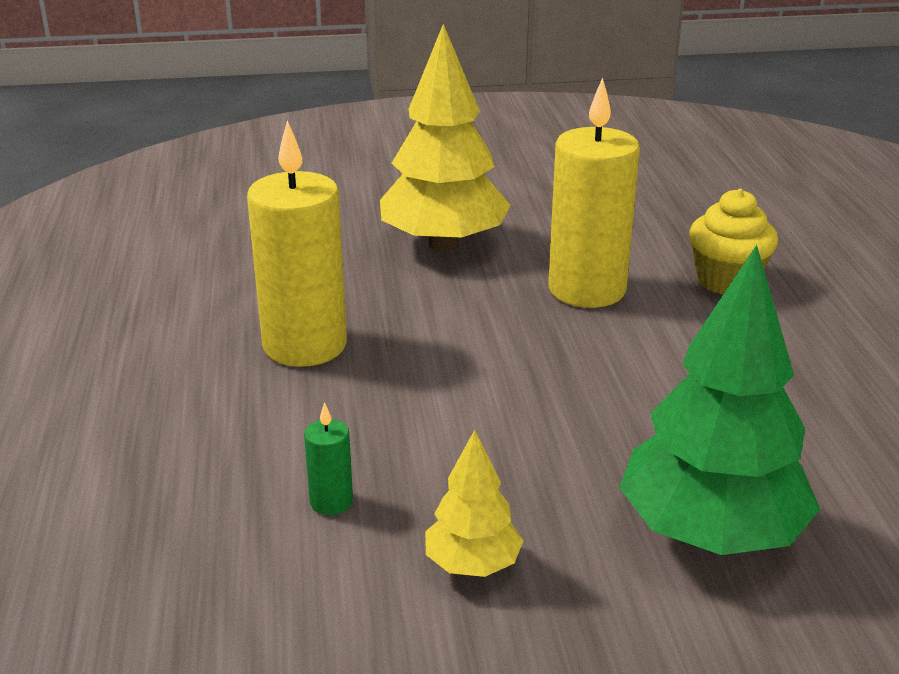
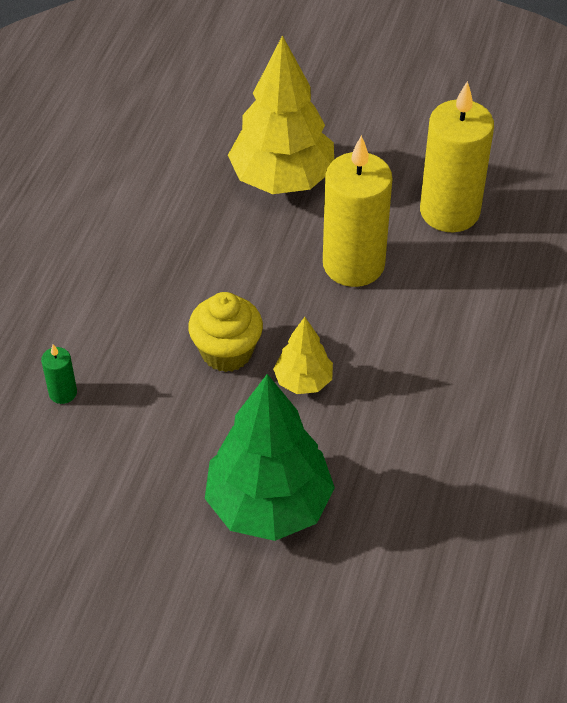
camera: 25 degrees right, 20 degrees up
(305, 345) = (122, 252): yellow candle -> yellow candle (449, 211)
(472, 565) = (114, 470): yellow tree -> yellow tree (303, 381)
(726, 280) = (467, 291): yellow cupcake -> yellow cupcake (226, 352)

